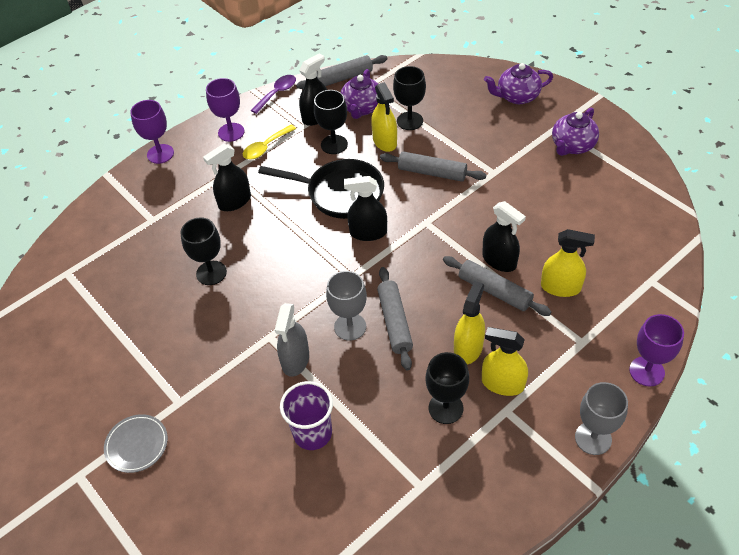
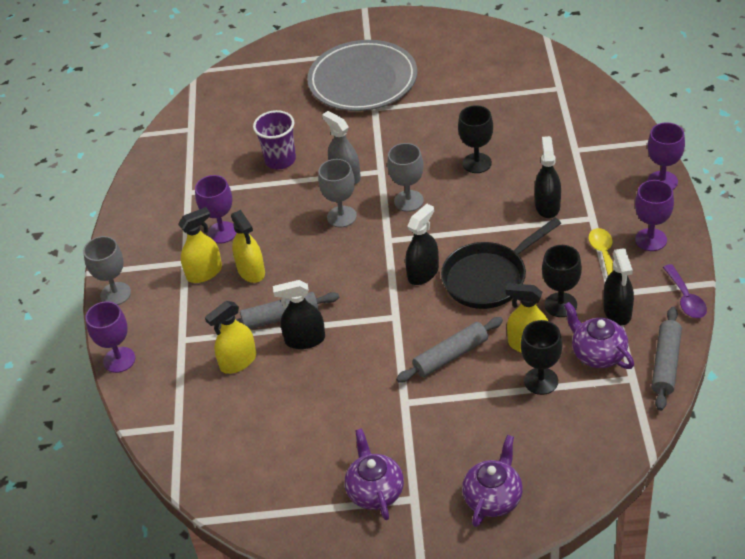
camera: 130 degrees right, 5 degrees down
(137, 445) = (363, 81): grey plate -> grey plate, size x2.27
(294, 291) = (408, 201): none -> grey goblet
(394, 322) = (318, 243): grey rolling pin -> none
(445, 408) = (222, 232): black goblet -> purple goblet

